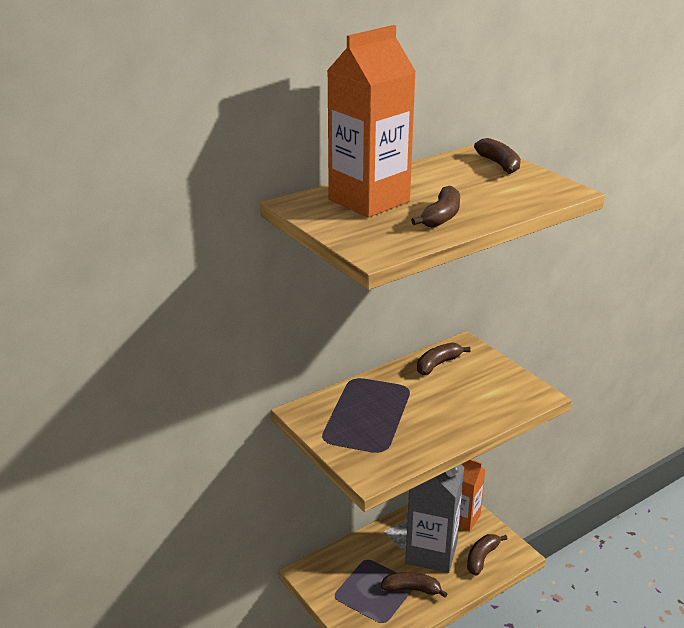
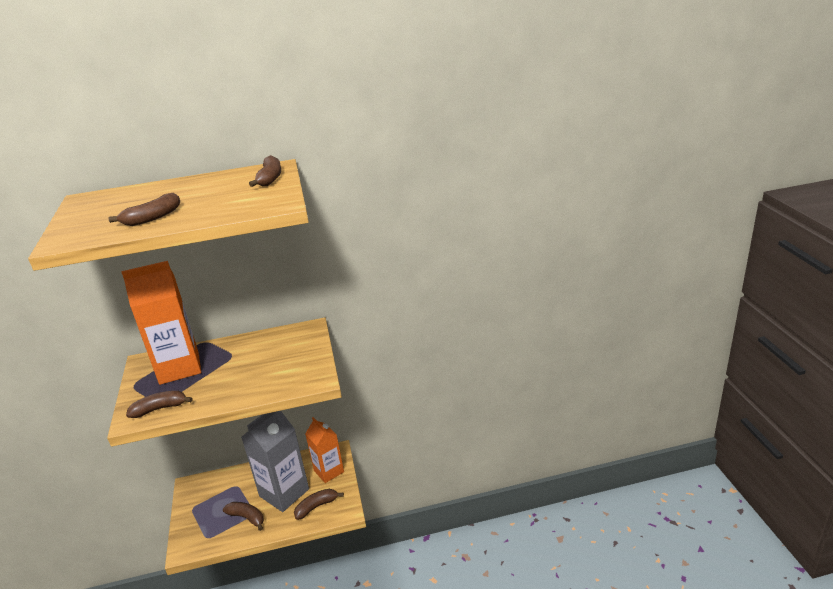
camera: 25 degrees right, 0 degrees up
(369, 200) = (130, 200): orange carton -> orange carton (179, 368)
(438, 364) = (273, 341): brown banana -> brown banana (160, 408)

